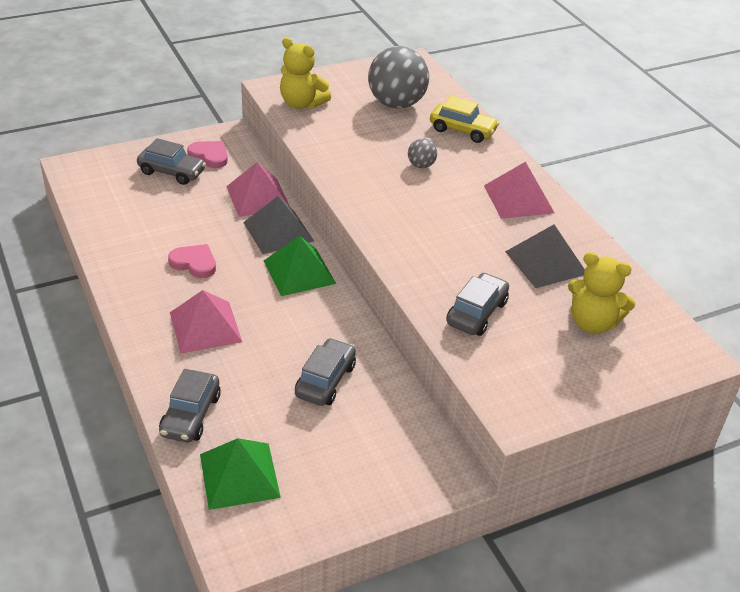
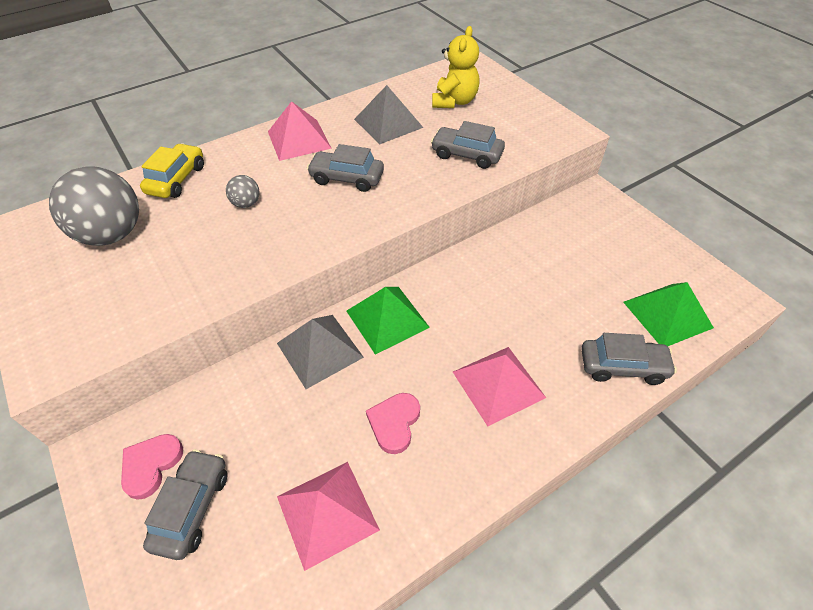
camera: 95 degrees left, 10 degrees up
(258, 197) = (251, 384): pink pyramid -> pink pyramid (327, 512)
(301, 103) = (97, 326): yellow teddy bear -> none
(325, 380) = (532, 275): grey car -> grey car (347, 178)

